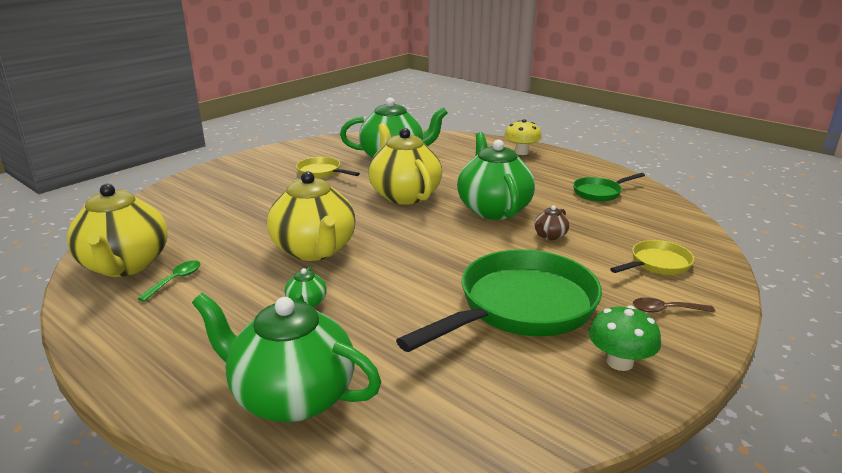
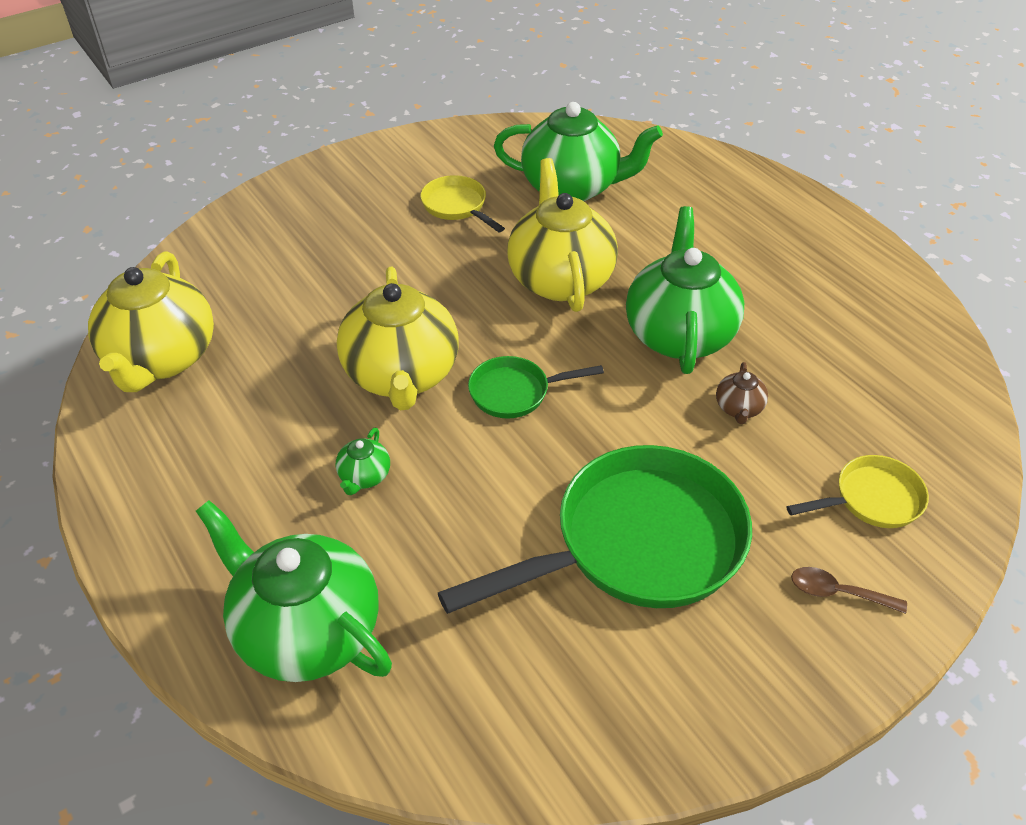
camera: 15 degrees right, 20 degrees up
(175, 280) = (216, 400): green spoon -> none
(521, 152) = (777, 205): yellow mushroom -> none
(550, 236) = (738, 409): brown teapot -> brown teapot turned 45 degrees counterclockwise
(600, 192) = (860, 325): green pan -> green pan (515, 392)
(619, 362) = (727, 671): green mushroom -> none

